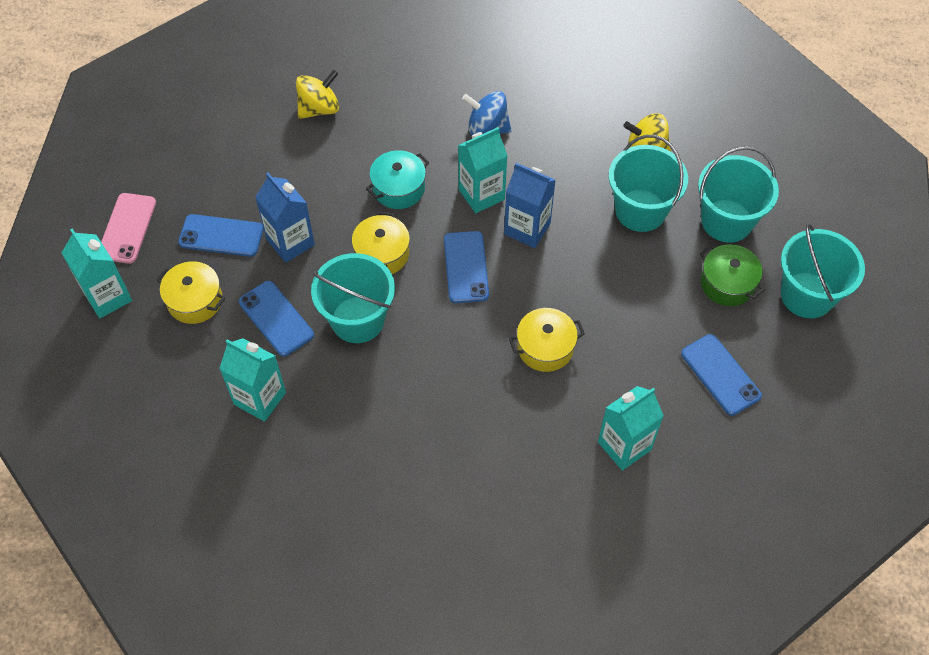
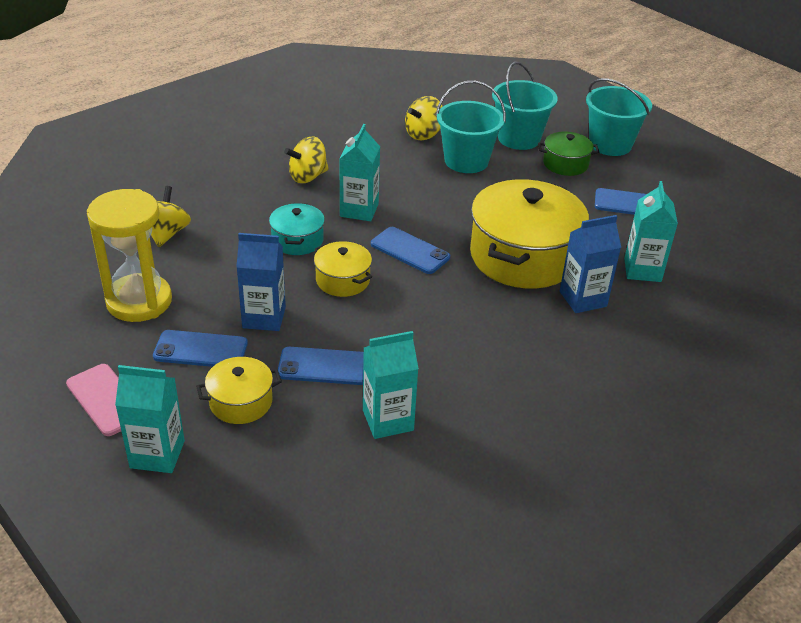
camera: 50 degrees left, 20 degrees down
(221, 236) = (200, 350): blue phone -> blue phone turned 45 degrees clockwise
(233, 160) = (139, 301): none -> yellow hourglass
(357, 319) = (384, 325): turquoise bucket -> none
(487, 127) = (308, 176): blue spinning top -> yellow spinning top
(527, 228) = (415, 209): blue carton -> blue carton (583, 299)
(545, 347) = (523, 256): yellow pot -> yellow pot, size x2.07

